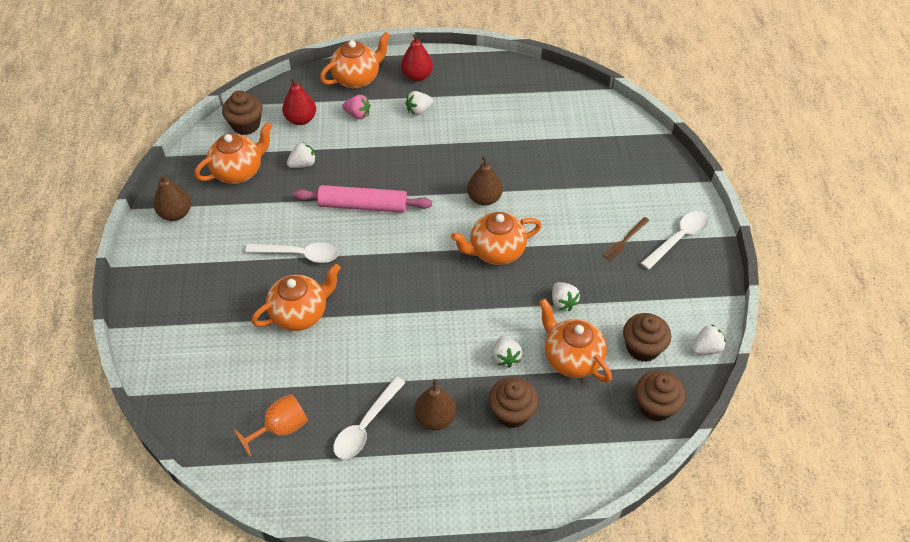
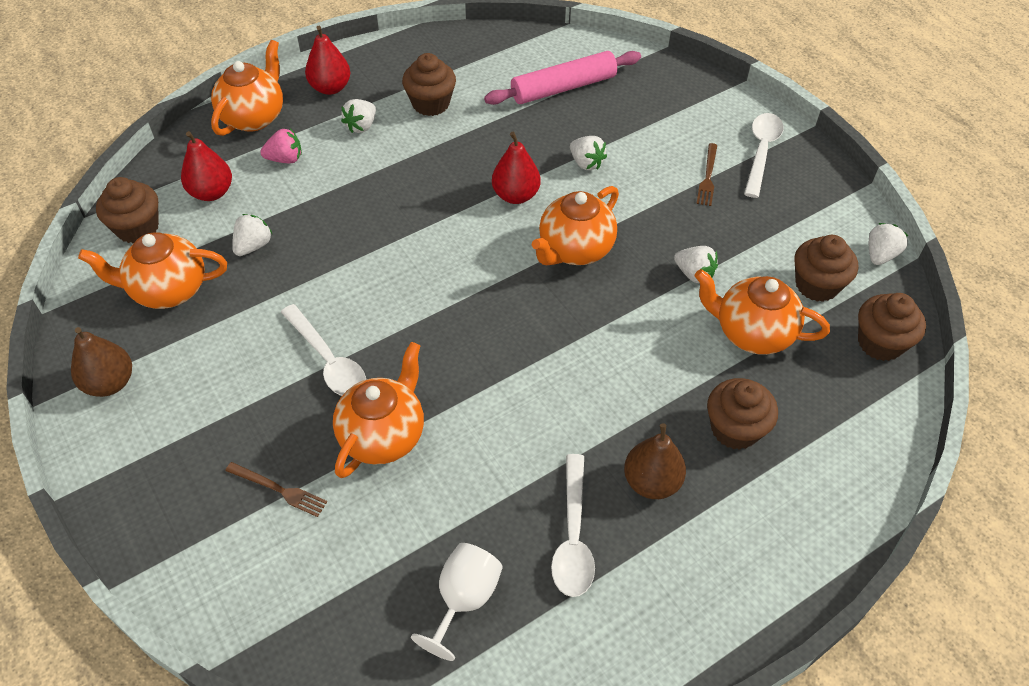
camera: 30 degrees left, 0 degrees up
(224, 317) = (279, 490): none -> brown fork
(239, 171) = (168, 290): orange teapot -> orange teapot turned 120 degrees counterclockwise
(281, 428) = (463, 599): orange goblet -> white goblet
(299, 254) = (328, 360): white spoon -> white spoon turned 75 degrees clockwise
(363, 206) = (370, 264): pink rolling pin -> pink rolling pin (563, 88)
(474, 112) = (431, 104): none -> brown cupcake
(484, 198) = (515, 195): brown pear -> red pear
(505, 357) = (678, 367): white strawberry -> white strawberry (586, 163)

